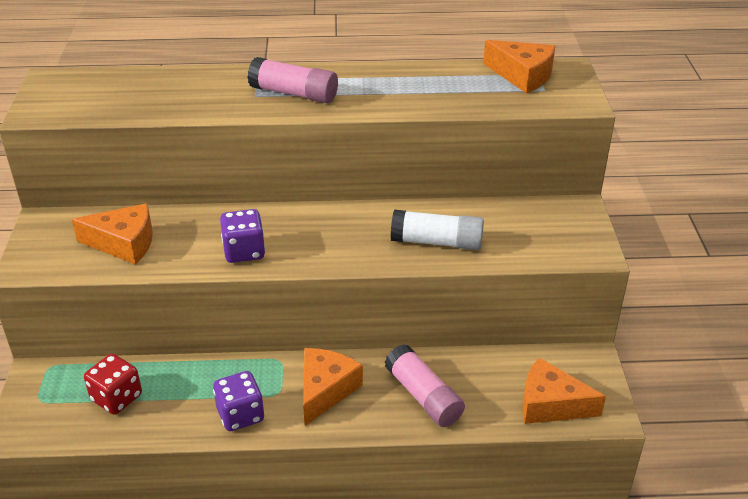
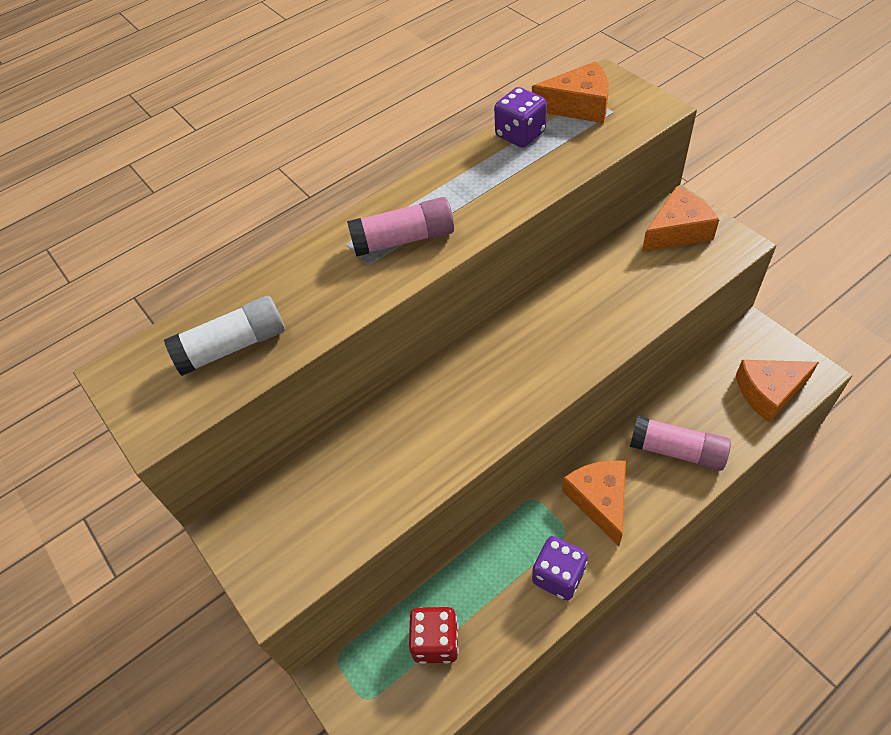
camera: 30 degrees left, 15 degrees up
(124, 243) = (342, 497): orange cheese -> orange cheese (677, 231)
(244, 251) = (465, 428): purple dice -> purple dice (520, 134)
(437, 242) = (613, 310): white glue stick -> white glue stick (233, 346)

